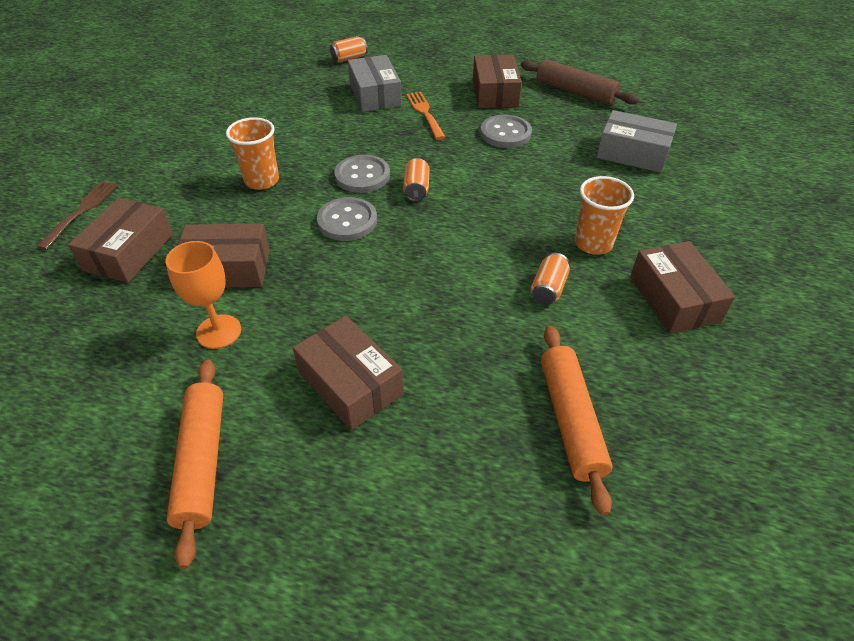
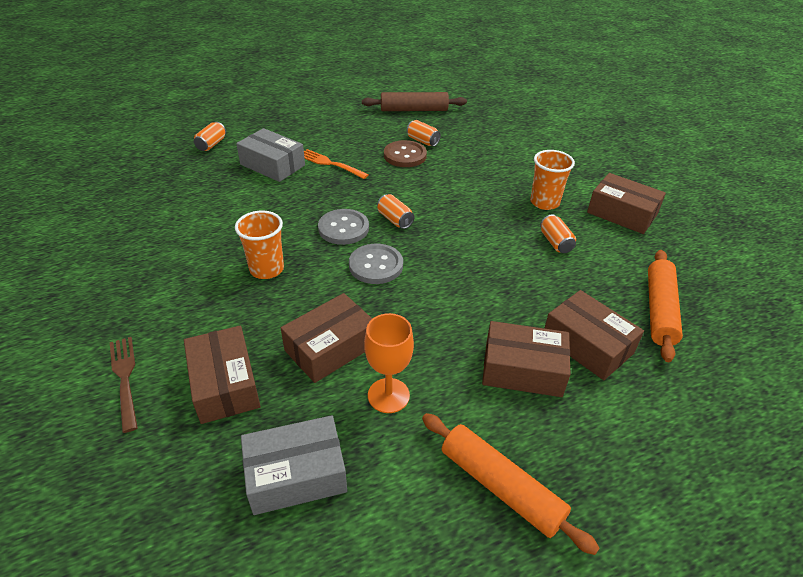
camera: 40 degrees left, 5 degrees down
(495, 93) = (362, 130): brown box -> brown box (587, 344)
(505, 133) = (405, 155): grey button -> brown button
(542, 126) = (422, 141): none -> orange can
(571, 420) = (659, 310): orange rolling pin -> orange rolling pin turned 60 degrees clockwise
(632, 153) = (497, 137): grey box -> grey box (296, 474)

